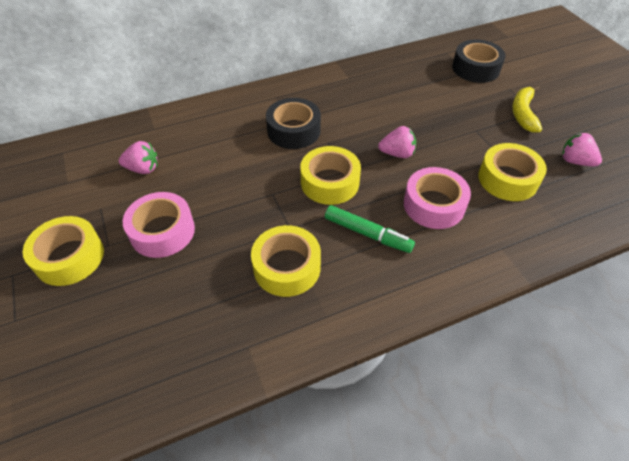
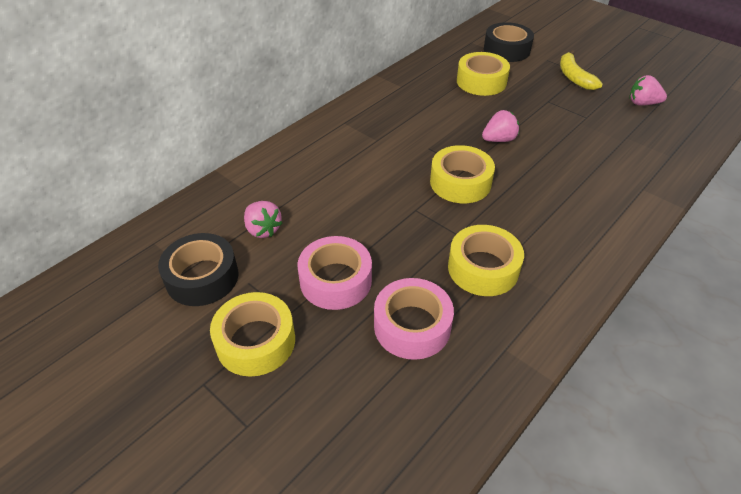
camera: 25 degrees left, 5 degrees down
(143, 169) = (263, 229): pink strawberry -> pink strawberry turned 75 degrees clockwise
(293, 131) = (388, 147): black tape -> black tape (202, 277)
(367, 233) = (529, 215): green marker -> none
(434, 205) = (563, 172): pink tape -> pink tape (412, 326)
(508, 179) = (604, 133): yellow tape -> yellow tape (481, 81)

